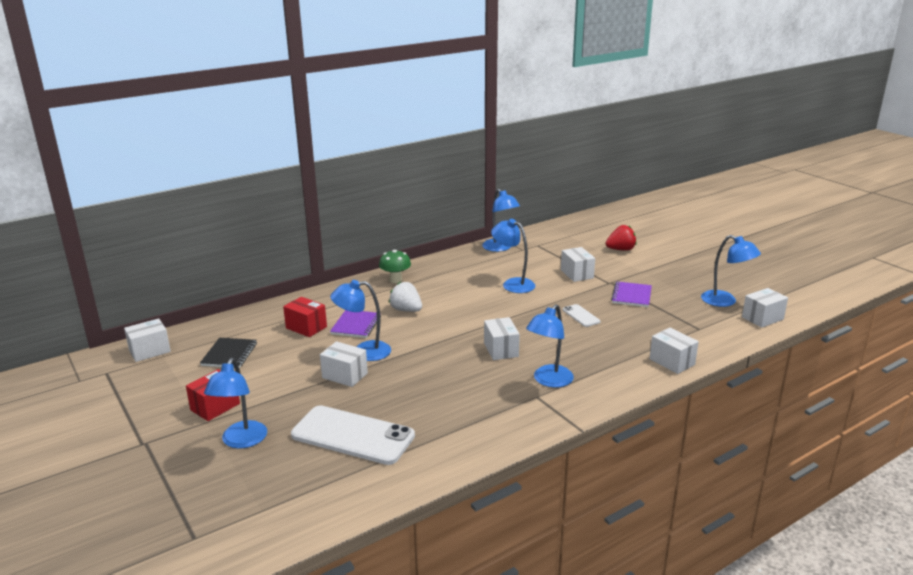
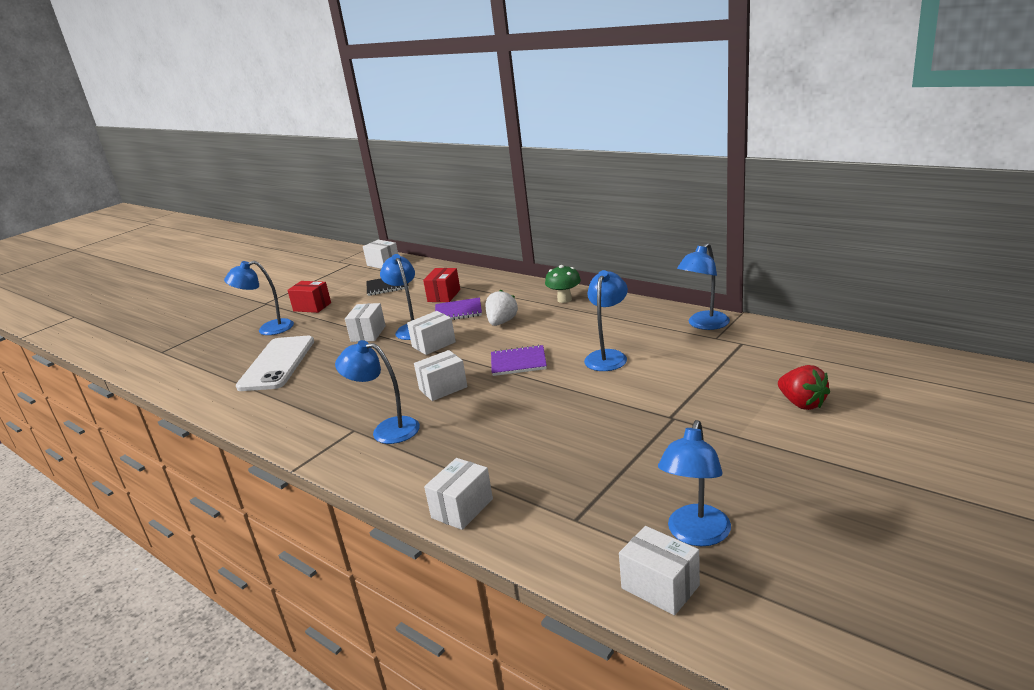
camera: 75 degrees right, 0 degrees up
(577, 274) = (676, 388): white box -> white box (433, 344)
(581, 316) = (553, 417): white phone -> none
(631, 296) = (642, 442): purple notebook -> purple notebook (518, 362)

